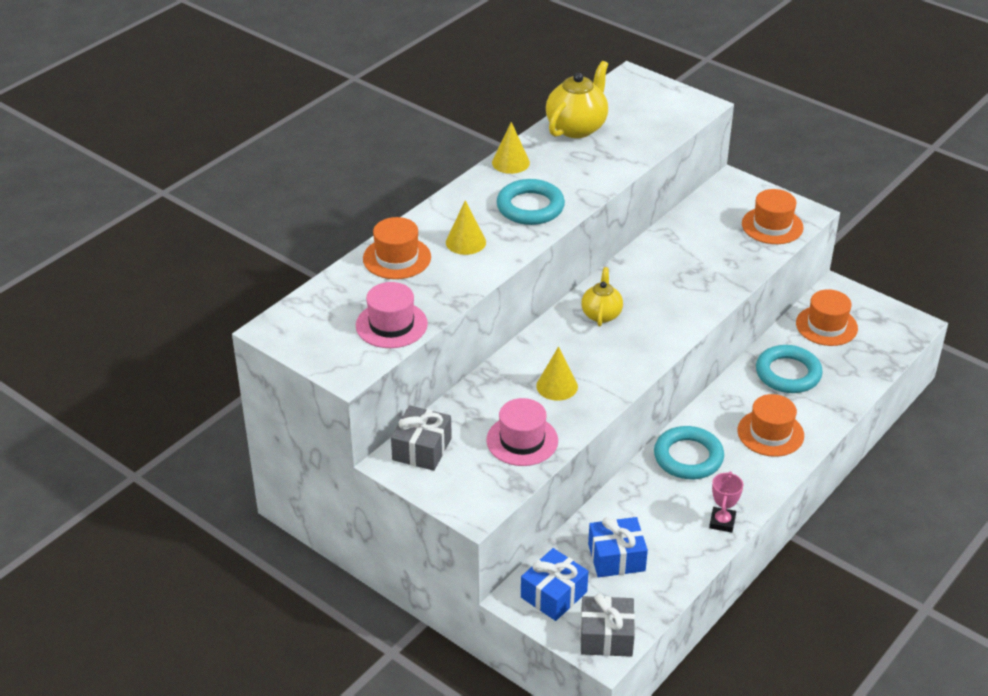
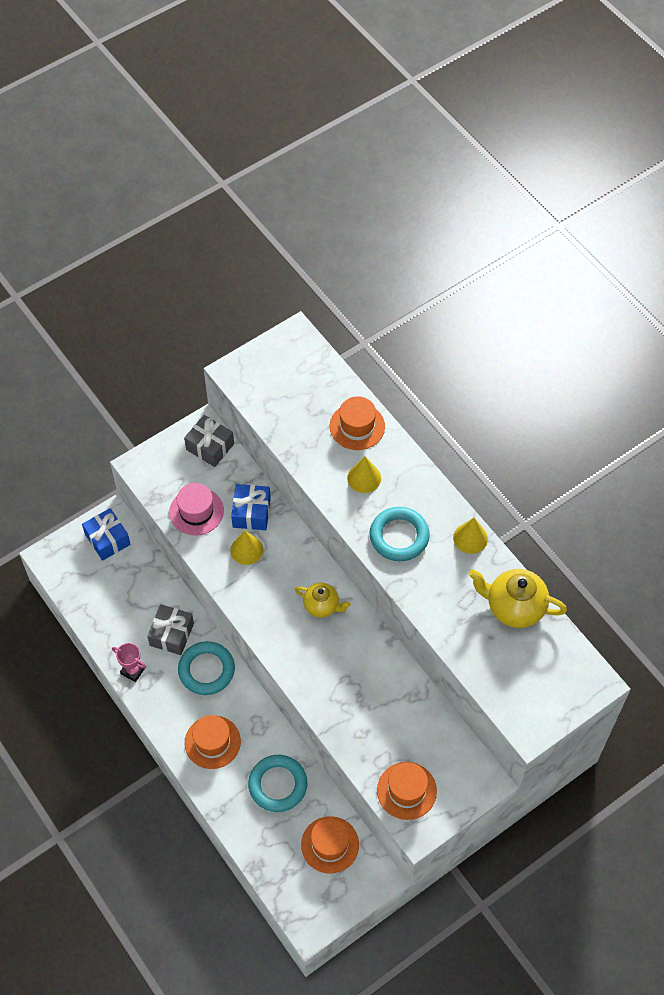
camera: 105 degrees right, 20 degrees up
(391, 325) = (276, 408): pink hat -> none
(577, 127) = (514, 607): yellow teapot -> yellow teapot turned 150 degrees clockwise
(606, 636) = (60, 561): grey gift -> grey gift (172, 634)
(616, 557) = (125, 588): blue gift -> blue gift (251, 513)

